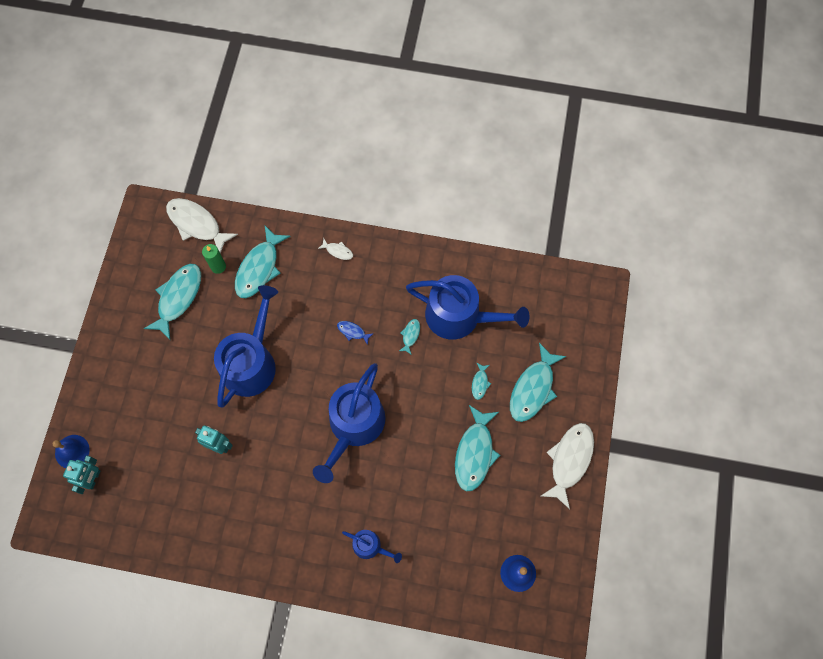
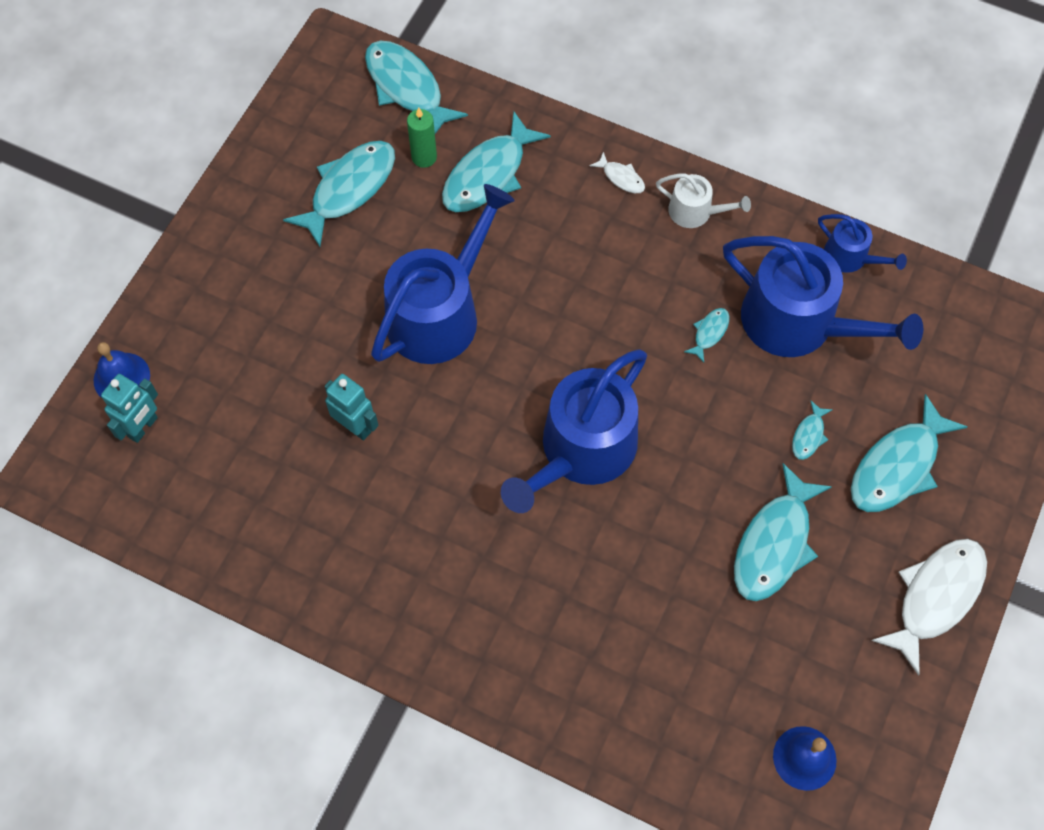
camera: 15 degrees right, 5 degrees down
(197, 224) = (407, 88): white fish -> turquoise fish
(353, 332) = (615, 305): blue fish -> none
(370, 546) = (562, 647): blue watering can -> blue watering can (850, 257)
(386, 262) = (695, 212): none -> white watering can

